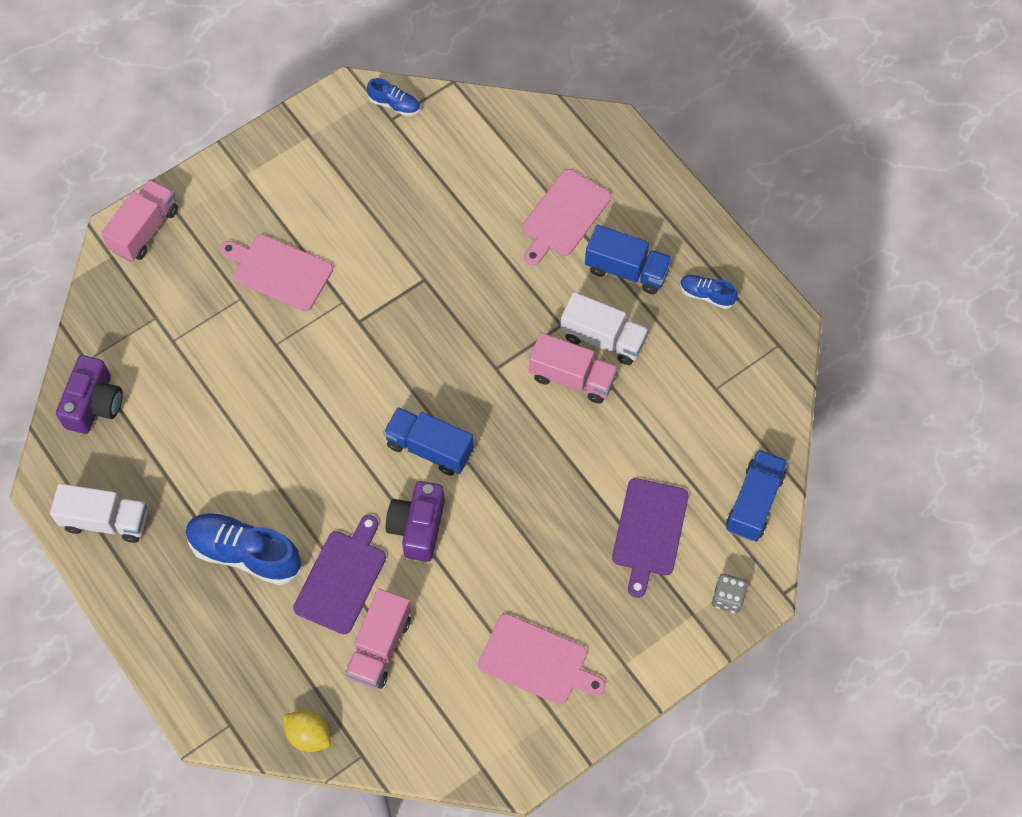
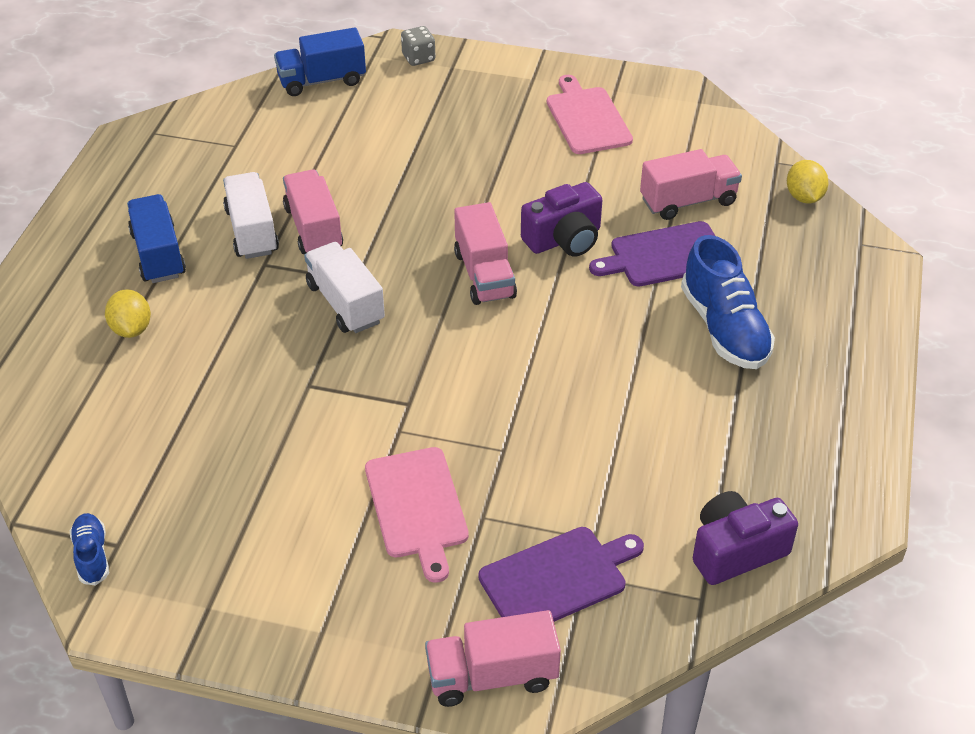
camera: 130 degrees left, 20 degrees down
(105, 520) = (826, 446): white truck -> white truck (345, 303)
(429, 448) = (484, 275): blue truck -> pink truck
(564, 216) = (131, 329): pink cutting board -> yellow lemon
(649, 531) = (410, 118): purple cutting board -> purple cutting board (557, 578)
(706, 295) = (139, 194): blue shoe -> none

